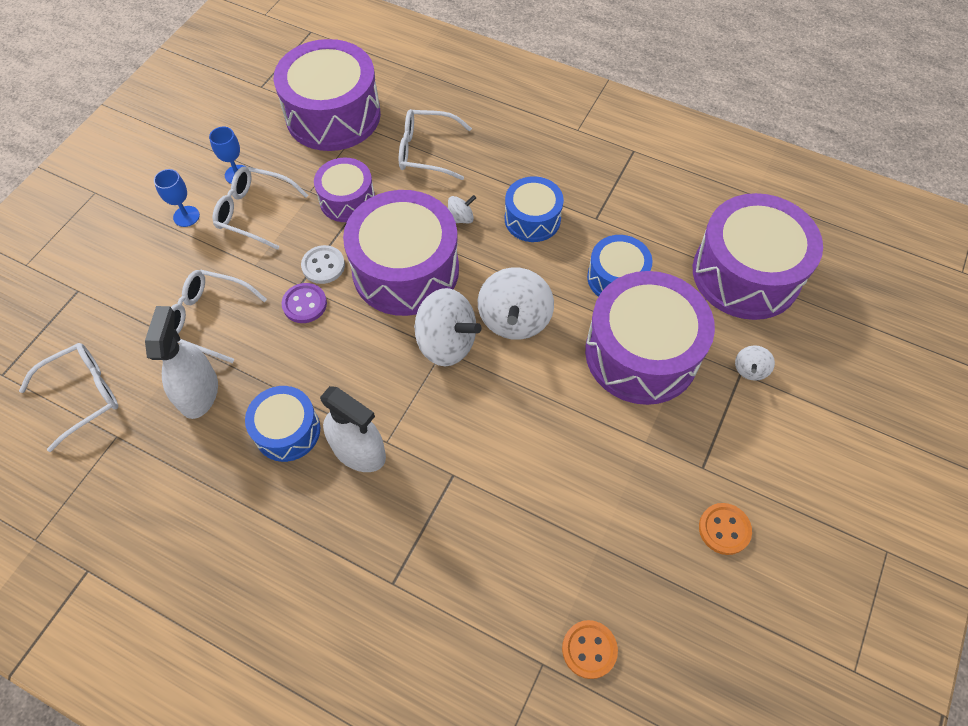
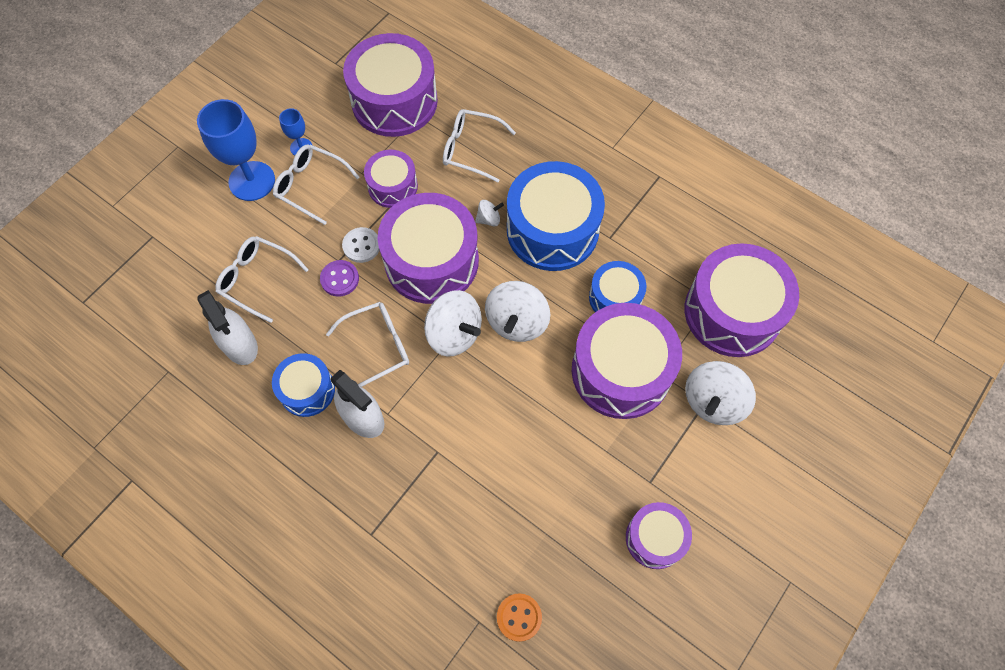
camera: 10 degrees right, 5 degrees up
(83, 395) = (146, 331): white glasses -> white glasses (377, 346)
(186, 216) = (252, 181): blue goblet -> blue goblet, size x2.02
(199, 393) = (240, 344): white spray bottle -> white spray bottle turned 135 degrees clockwise
(532, 219) = (552, 230): blue drum -> blue drum, size x1.82
(724, 529) = (655, 538): orange button -> purple drum
(750, 369) = (713, 401): white spinning top -> white spinning top, size x2.08

